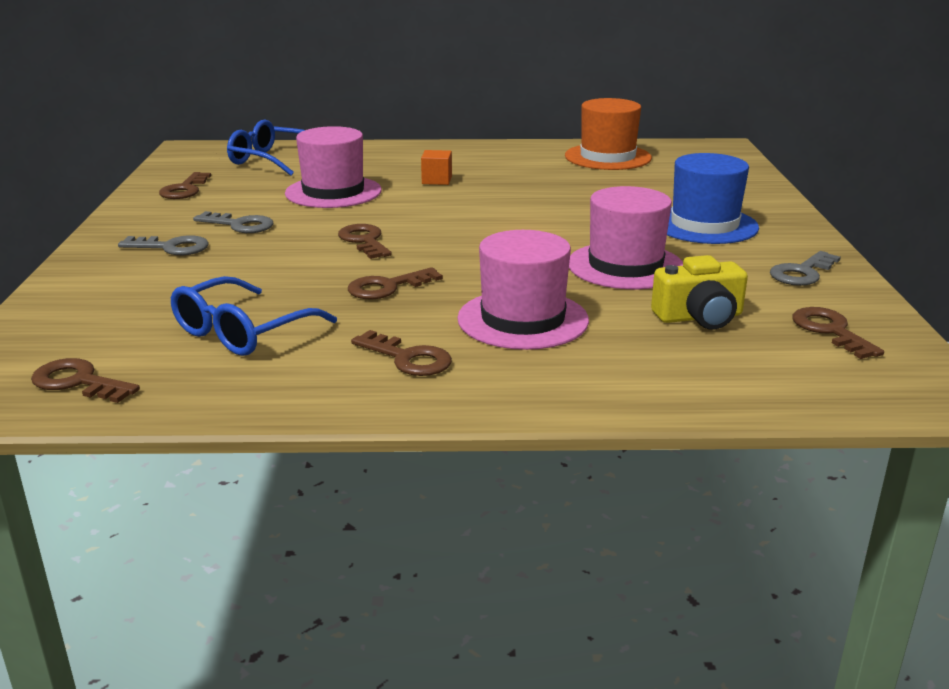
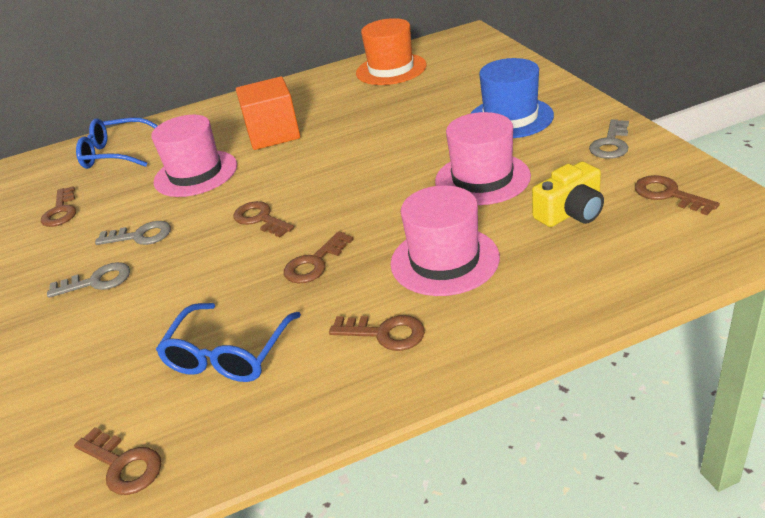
camera: 15 degrees left, 10 degrees up
(78, 382) = (123, 465): brown key -> brown key turned 150 degrees counterclockwise
(437, 180) = (273, 134): orange cube -> orange cube, size x2.04

